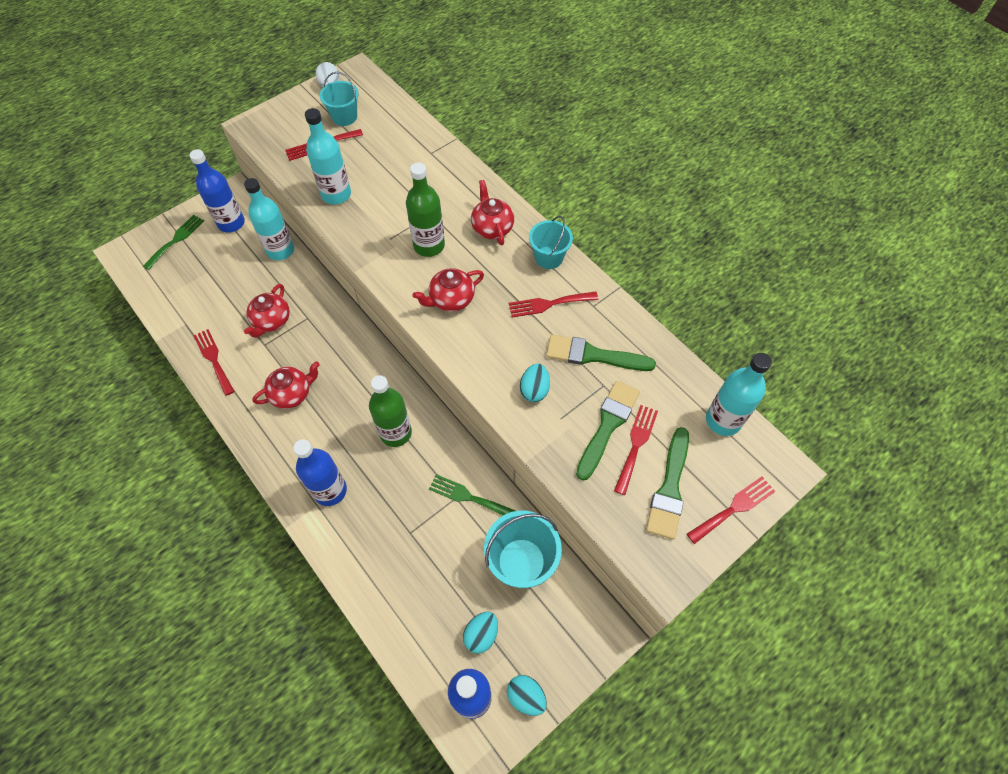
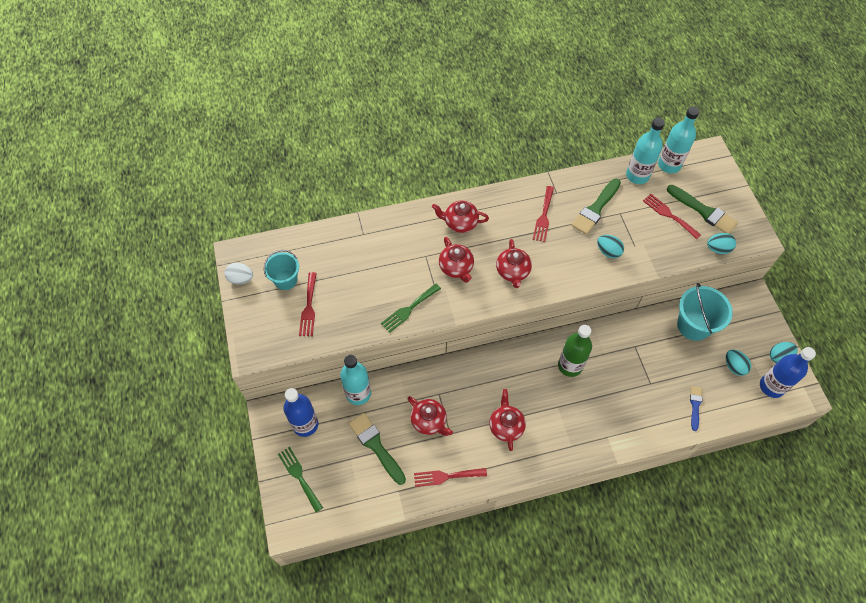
camera: 65 degrees left, 0 degrees up
(330, 490) = (599, 424): blue bottle -> none
(336, 194) = (370, 313): turquoise bottle -> turquoise bottle (637, 175)
(400, 598) = (695, 406): none -> blue brush
(429, 246) = (456, 268): green bottle -> red teapot
(468, 497) = (637, 338): green fork -> green fork (409, 309)
(549, 257) = (504, 200): turquoise bucket -> none
(607, 425) = (650, 223): green brush -> green brush (376, 446)
(614, 525) = (718, 249): none -> turquoise egg
(734, 508) = (727, 187): red fork -> none

